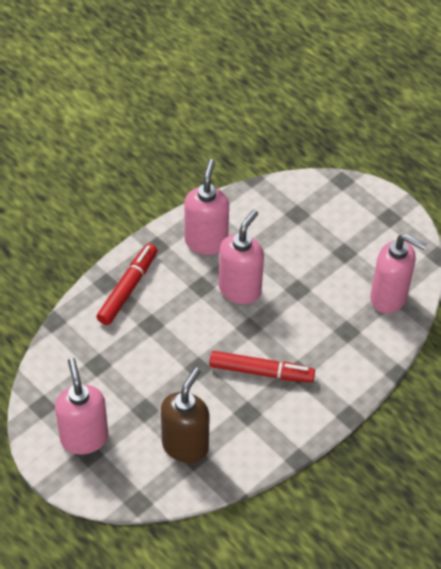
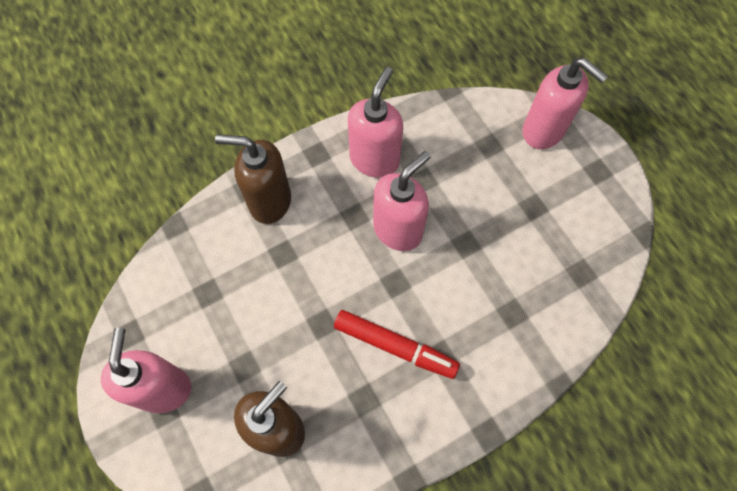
camera: 15 degrees right, 15 degrees up
(128, 288) = (269, 201): red marker -> brown soap dispenser
(389, 297) = (574, 279): pink soap dispenser -> pink soap dispenser (543, 131)

